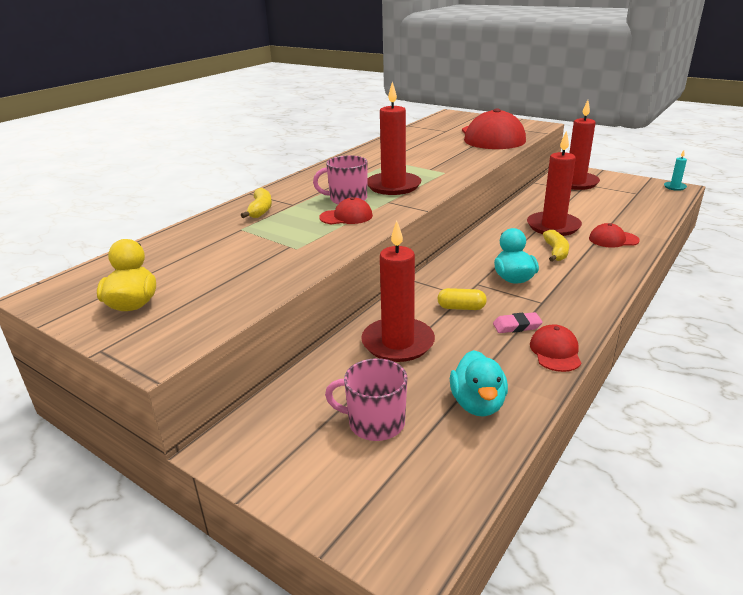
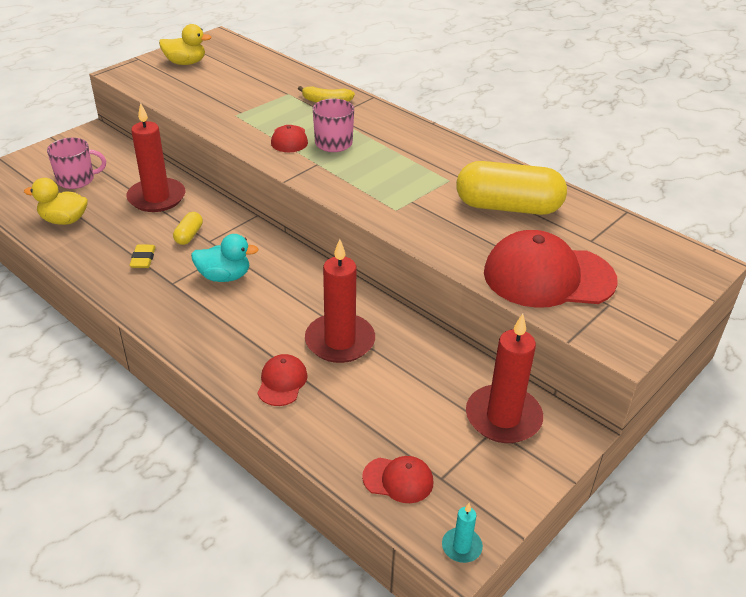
camera: 95 degrees right, 10 degrees up
(375, 423) = (77, 180): pink mug -> pink mug turned 60 degrees clockwise
(393, 186) = (361, 171): red candle -> none
(420, 147) = (508, 207): none -> yellow capsule
(477, 404) = (64, 220): turquoise duck -> yellow duck
(517, 326) = (143, 259): pink eraser -> yellow eraser
(555, 351) = (95, 270): red cap -> red cap (398, 480)
(556, 252) = (269, 322): yellow banana -> none

